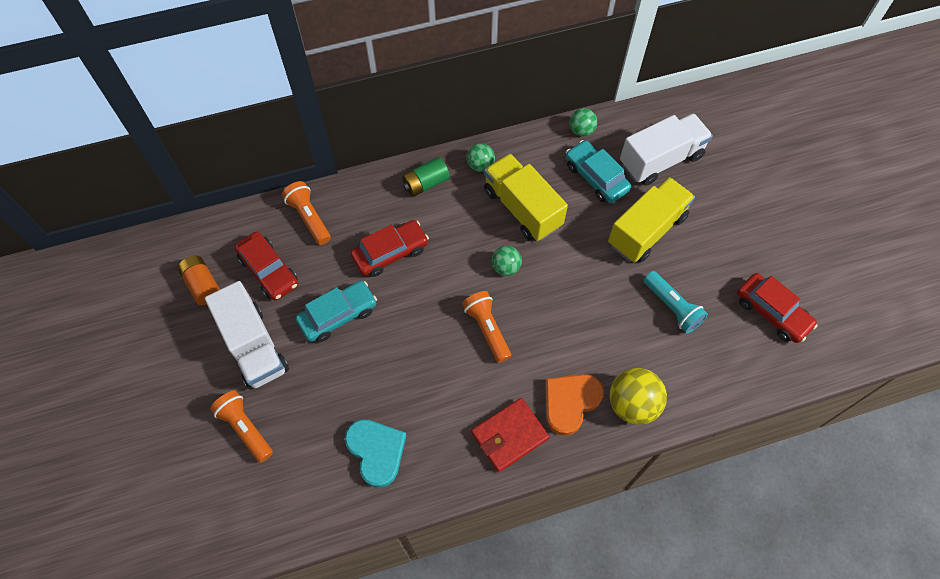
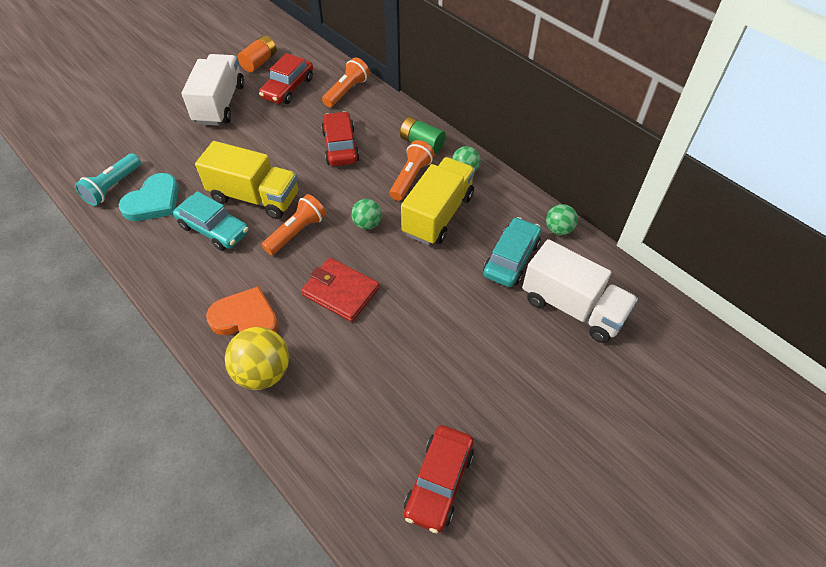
camera: 65 degrees right, 10 degrees down
(245, 428) = (151, 124): orange flashlight -> orange flashlight (411, 178)
(254, 346) = (220, 104): white truck -> white truck turned 150 degrees clockwise
(338, 315) = (267, 137): turquoise car -> turquoise car (214, 229)
(390, 253) = (340, 146): red car -> red car turned 135 degrees counterclockwise
(509, 436) = (195, 283): red wallet -> red wallet (340, 291)
(646, 230) = (475, 322): yellow truck -> yellow truck (254, 197)
(672, 307) = (393, 374): turquoise flashlight -> turquoise flashlight (113, 187)

